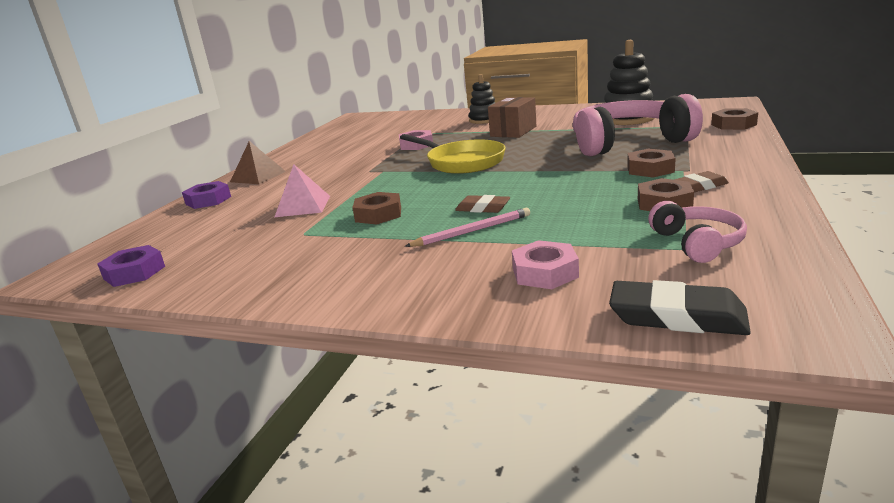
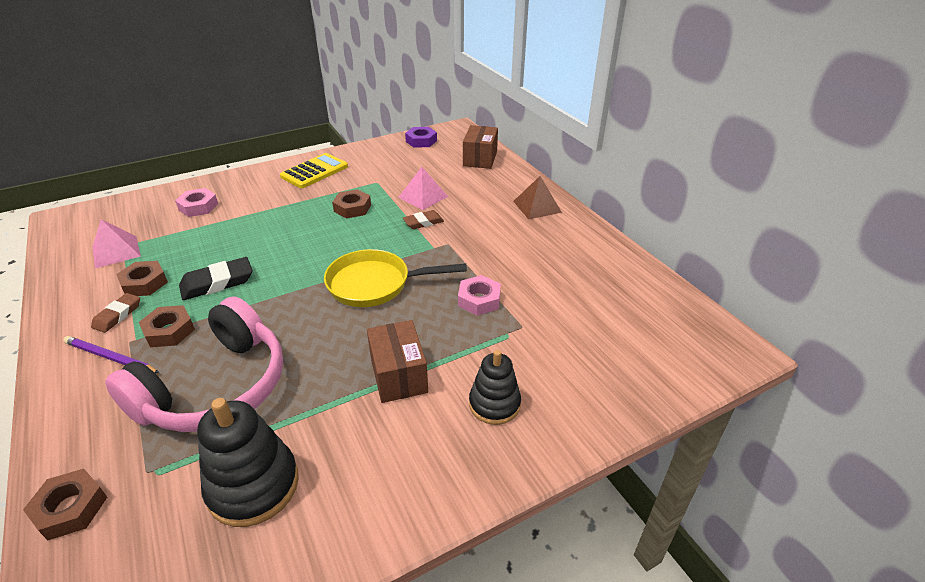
camera: 130 degrees right, 15 degrees up
(167, 226) = (480, 159): none -> brown box
(208, 200) = (509, 178): purple nut -> none
(329, 274) = (314, 171): none -> yellow calculator
(472, 231) = (268, 217): pink pencil -> none
(482, 208) = (282, 236): brown eraser -> brown eraser (423, 222)
(677, 316) = (123, 207): black eraser -> black eraser (217, 283)
(697, 243) = (116, 251): pink headphones -> pink pyramid
(708, 165) = (110, 357): none -> purple pencil

